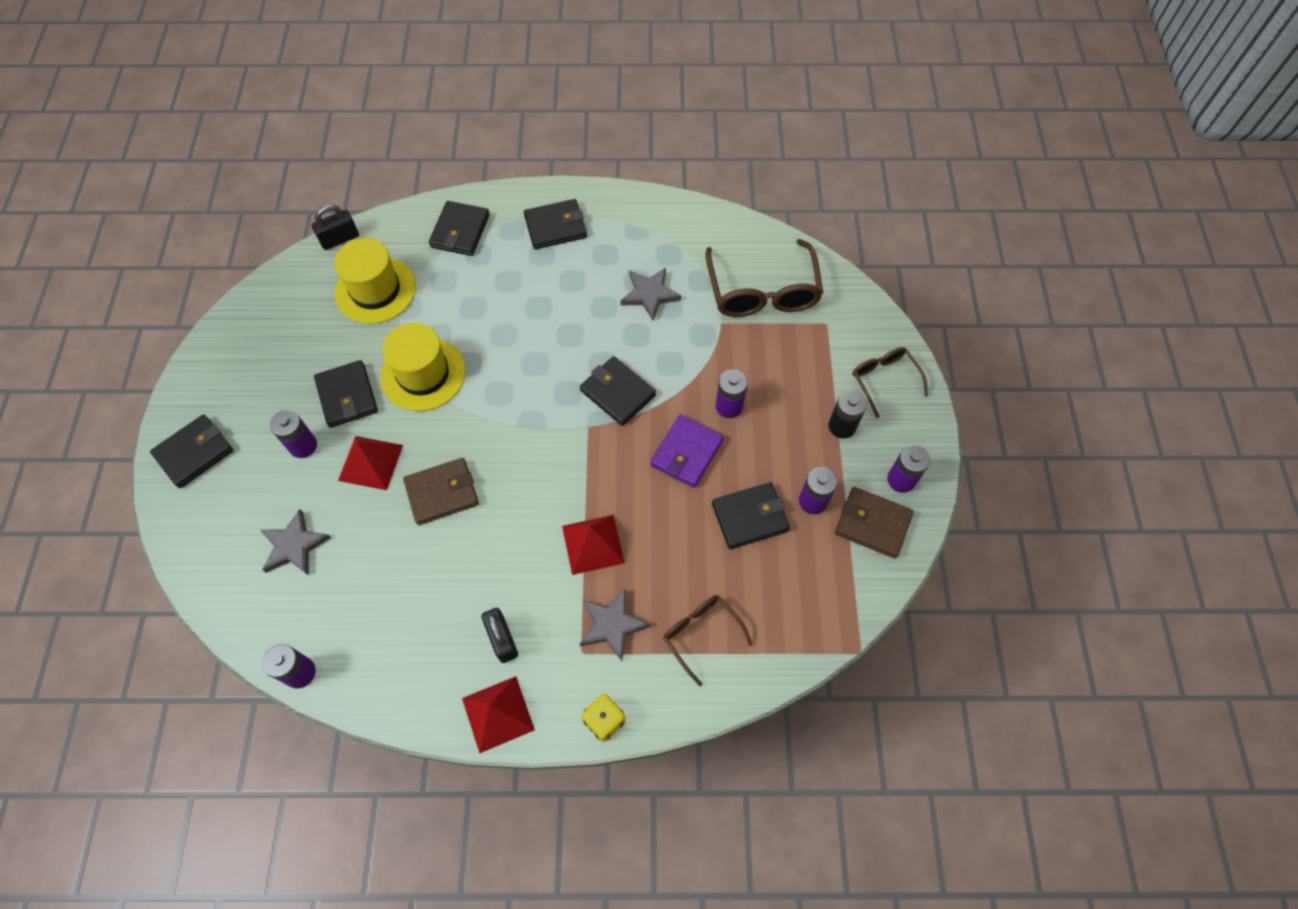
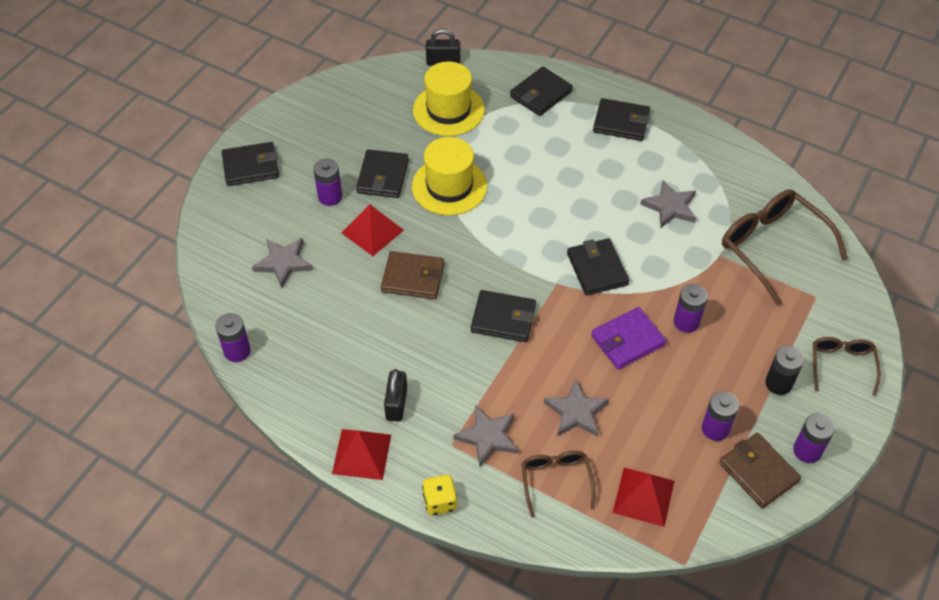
camera: 30 degrees right, 10 degrees down
(592, 544) = (508, 371): red pyramid -> red pyramid (643, 496)
(680, 552) = (576, 412): none -> grey star
(750, 517) = (652, 414): black wallet -> black wallet (503, 318)
(762, 292) = (772, 247): brown glasses -> brown glasses turned 120 degrees clockwise

